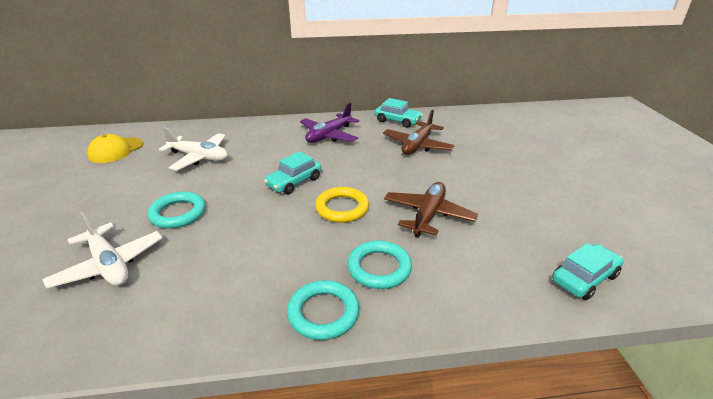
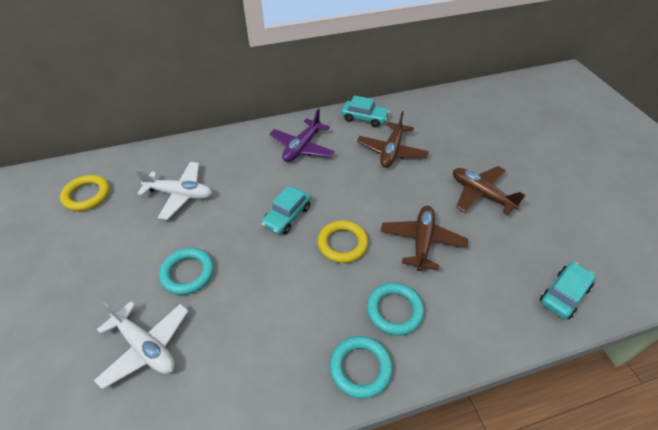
camera: 10 degrees left, 15 degrees up
(116, 150) = (87, 195): yellow cap -> yellow ring
(504, 185) = (481, 194): none -> brown plane

